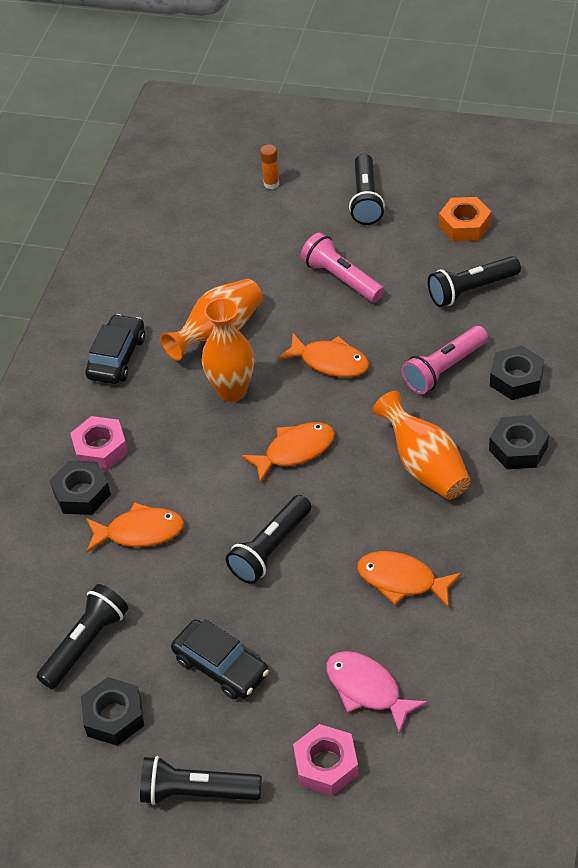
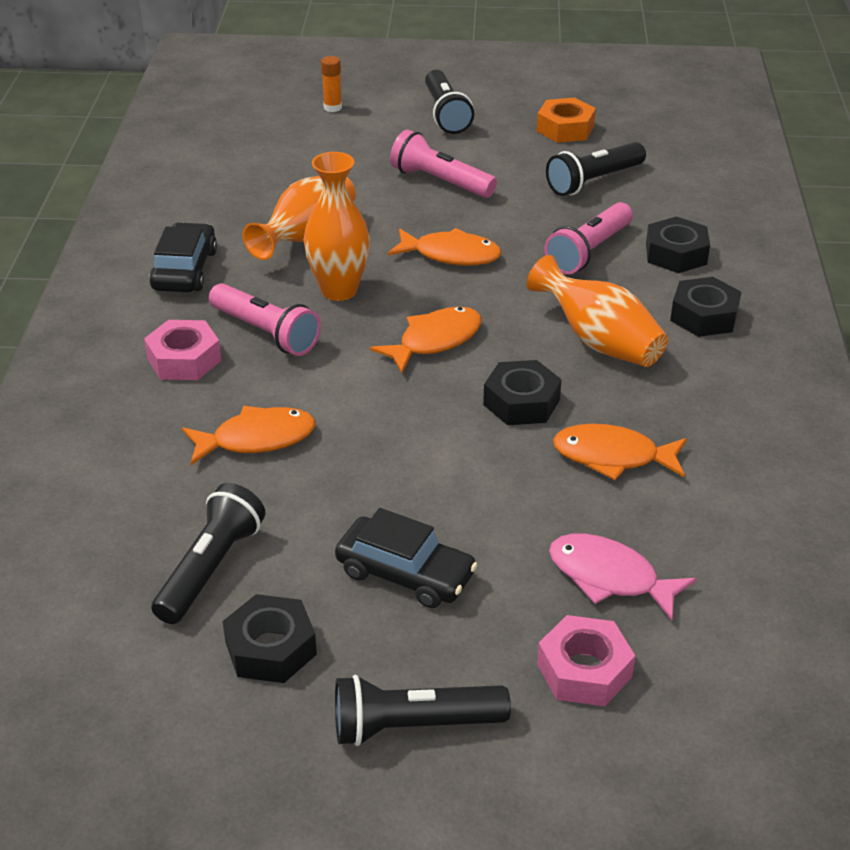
camera: 15 degrees left, 10 degrees down
(81, 493) = (169, 406): black nut -> black nut (521, 402)
(167, 429) = (266, 333): none -> pink flashlight
(270, 549) = (434, 440): black flashlight -> none

